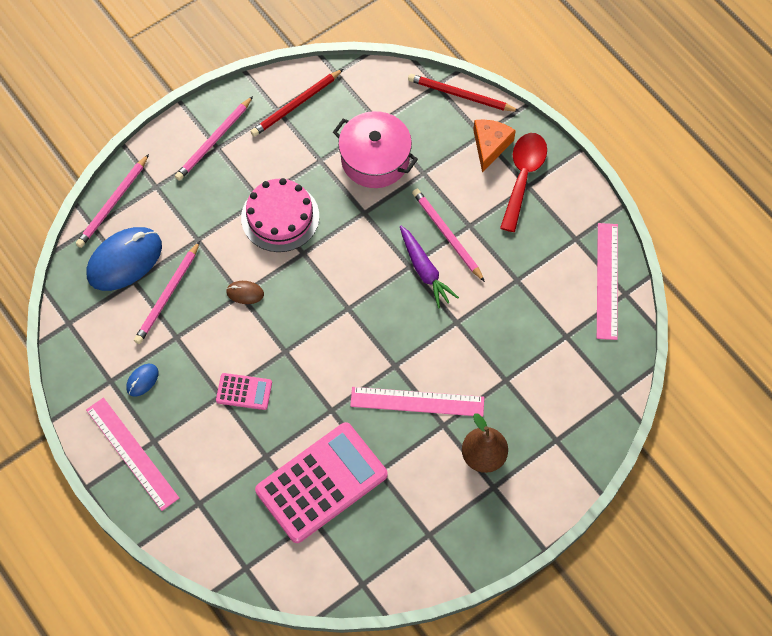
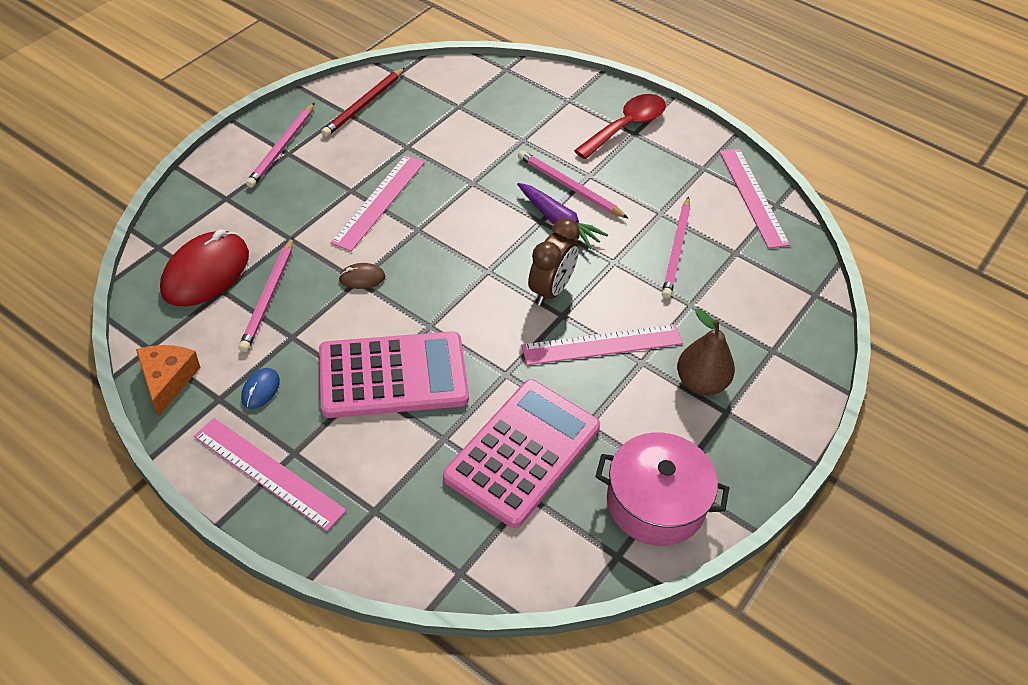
camera: 20 degrees left, 15 degrees down
(113, 203) = (177, 221): pink pencil -> pink pencil (676, 250)
(124, 260) = (205, 272): blue mouse -> red mouse
(244, 392) = (393, 376): pink calculator -> pink calculator, size x2.19
(280, 217) = (379, 201): pink cake -> pink ruler
(375, 159) = (466, 136): pink pot -> pink pot (655, 503)
(393, 339) = (550, 290): none -> brown clock
(460, 95) = (533, 73): red pencil -> none
(490, 146) = (581, 107): orange cheese -> orange cheese (167, 380)
(523, 177) = (626, 126): red spoon -> red spoon turned 45 degrees clockwise

